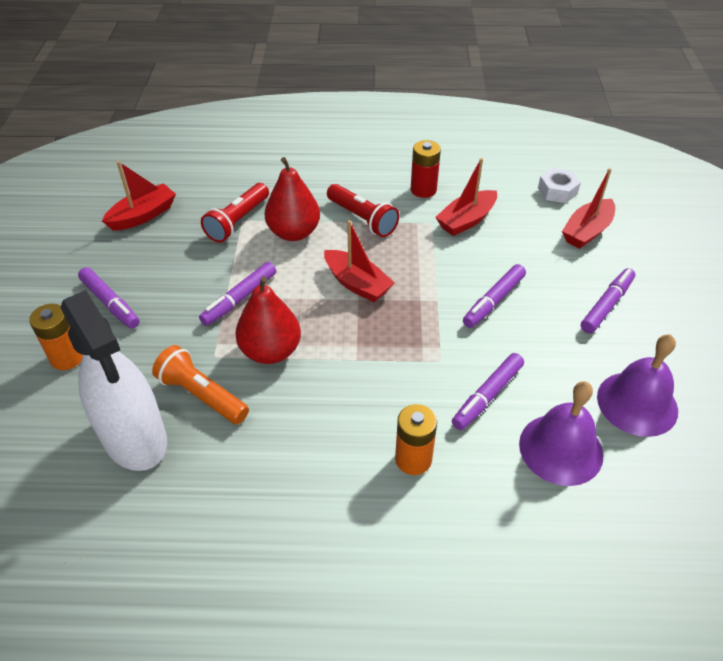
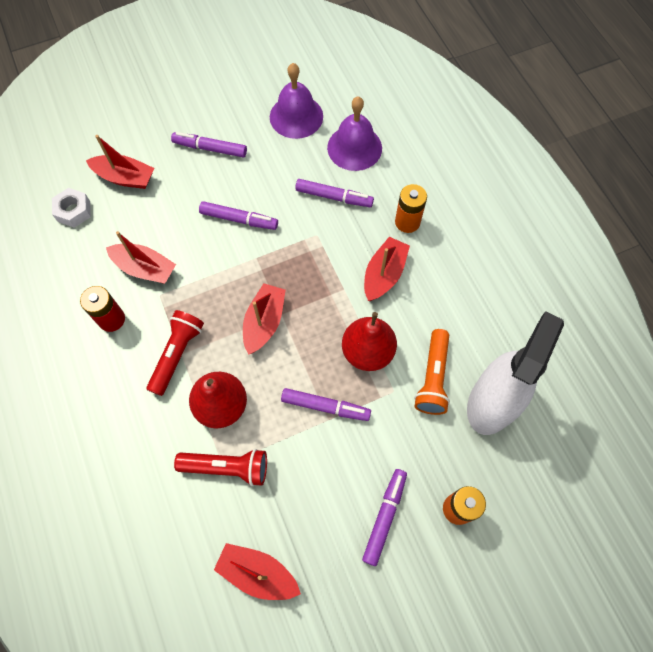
camera: 115 degrees left, 20 degrees up
(353, 403) = (384, 274): none -> red boat

